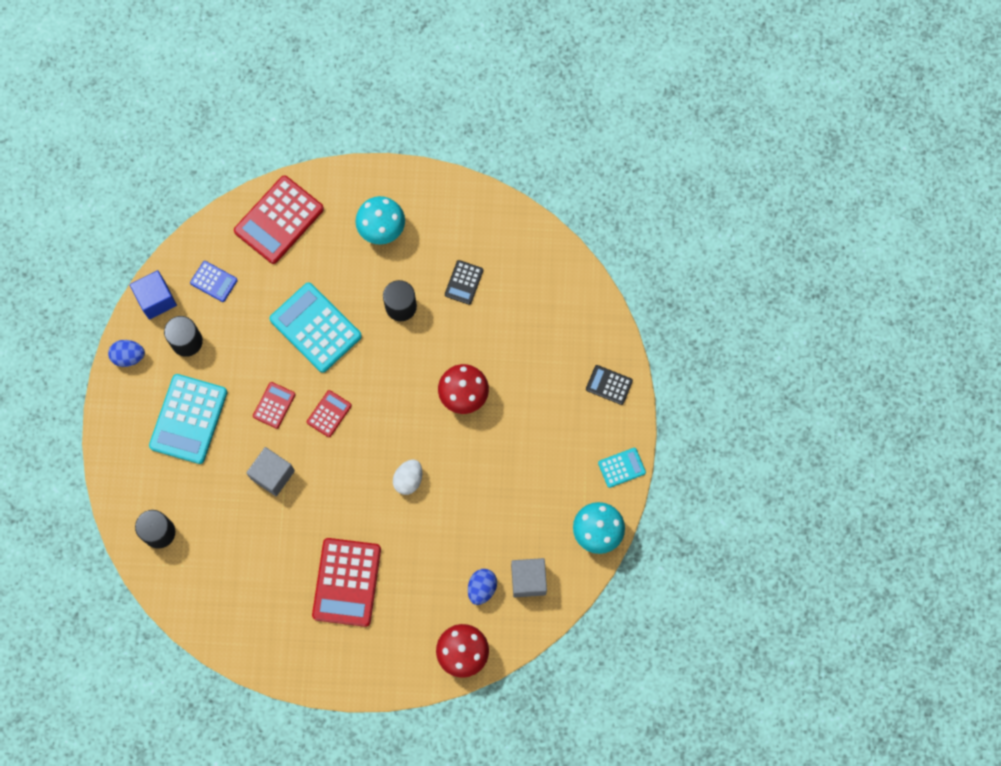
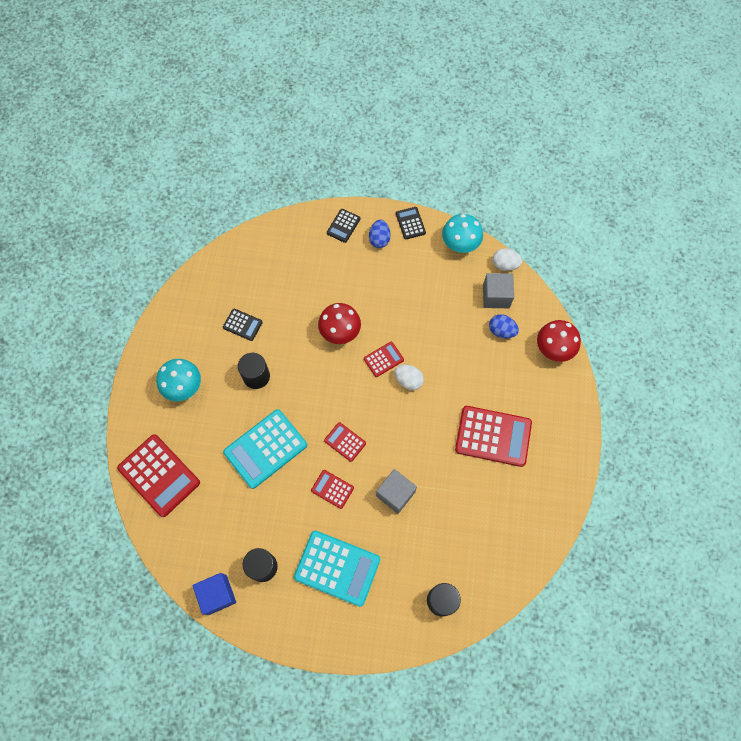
camera: 85 degrees left, 5 degrees down
(129, 356) = (270, 624): blue egg -> blue egg (379, 239)
(214, 281) = (208, 538): blue calculator -> none
(433, 449) = (383, 359): none -> red calculator
(574, 590) = (505, 265): none -> white egg
(621, 467) = (410, 223): turquoise calculator -> black calculator

